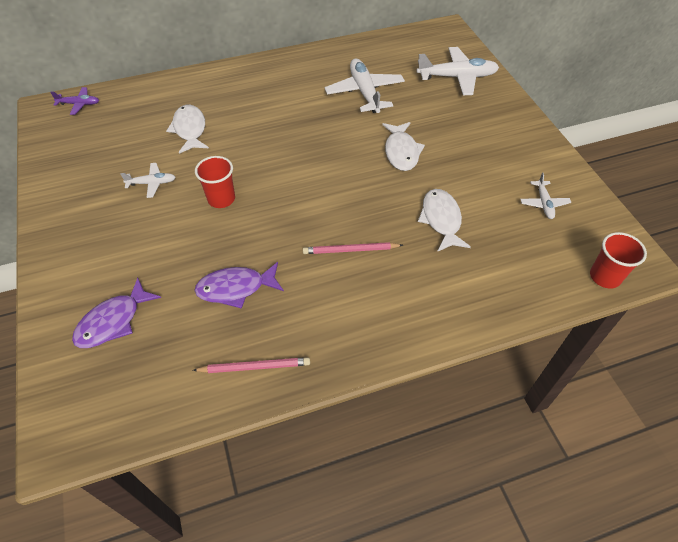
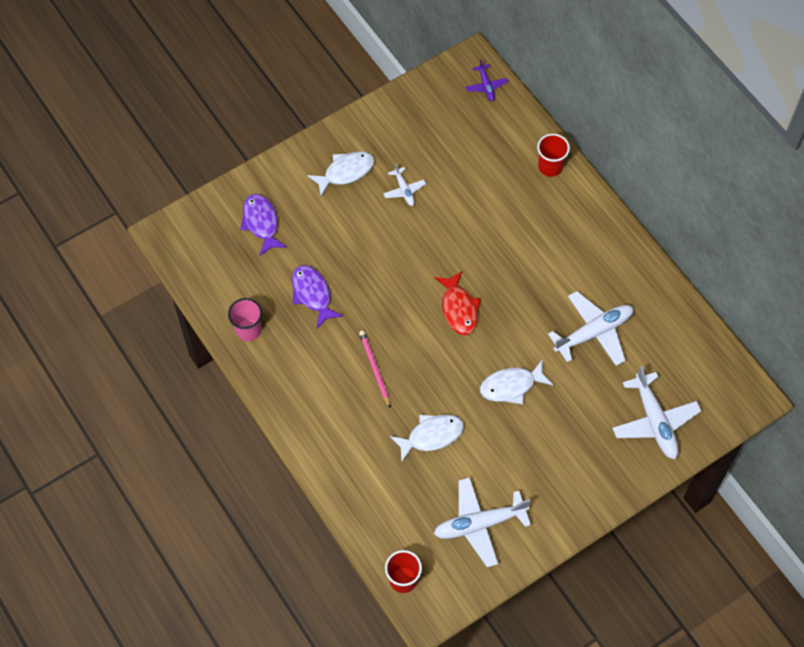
camera: 75 degrees right, 10 degrees up
(113, 321) = (261, 223): purple fish -> purple fish turned 45 degrees clockwise
(190, 129) = (482, 193): white fish -> white fish (345, 172)
(221, 199) = (402, 251): red cup -> red cup (550, 167)
(255, 367) = (248, 330): pink pencil -> pink cup
(306, 171) = (458, 309): none -> red fish
(543, 203) = (479, 524): white plane -> white plane, size x1.92

